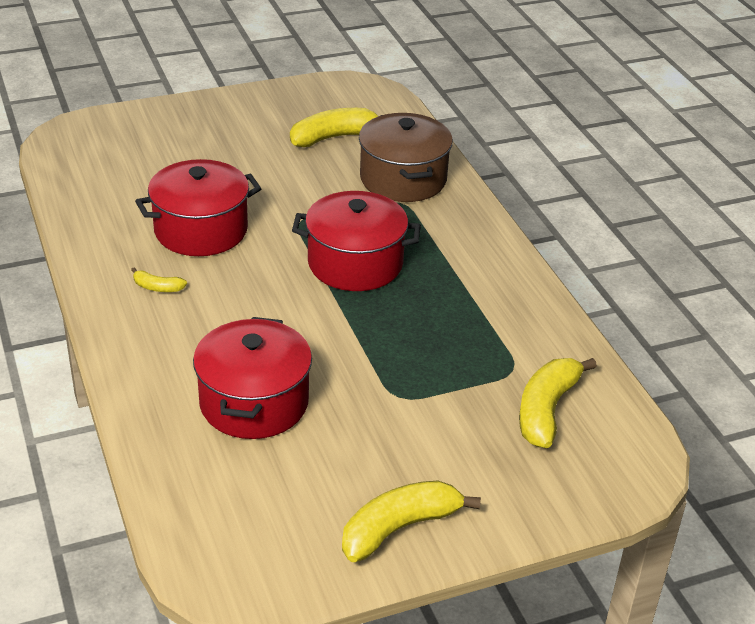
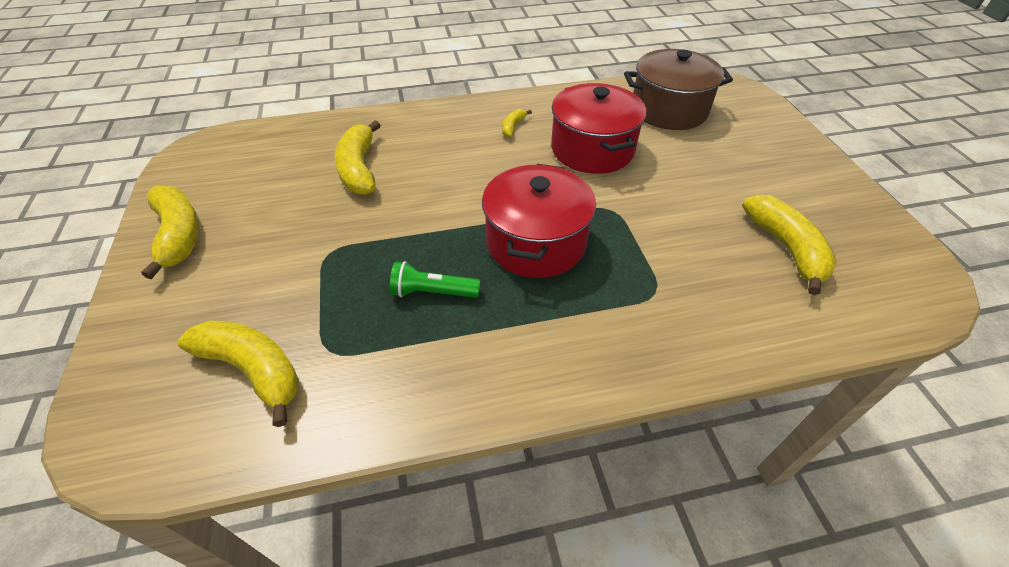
camera: 100 degrees right, 10 degrees up
(254, 402) = (359, 169): red pot -> yellow banana
(403, 179) = (707, 301): brown pot -> brown pot (669, 110)
(432, 319) = (433, 292): none -> green flashlight

